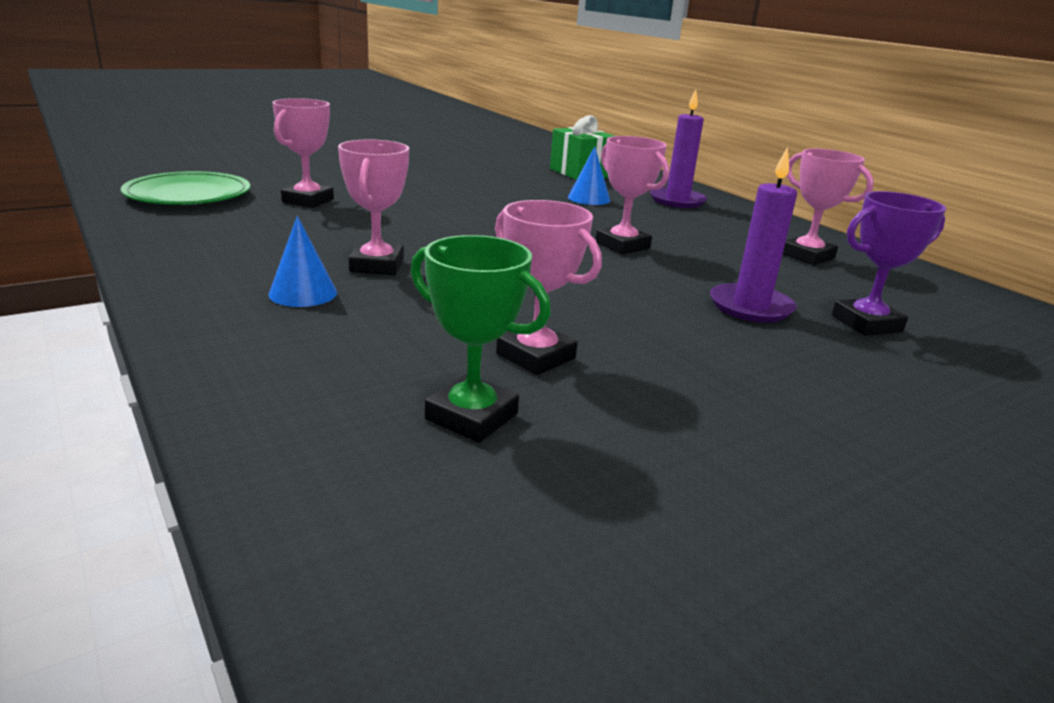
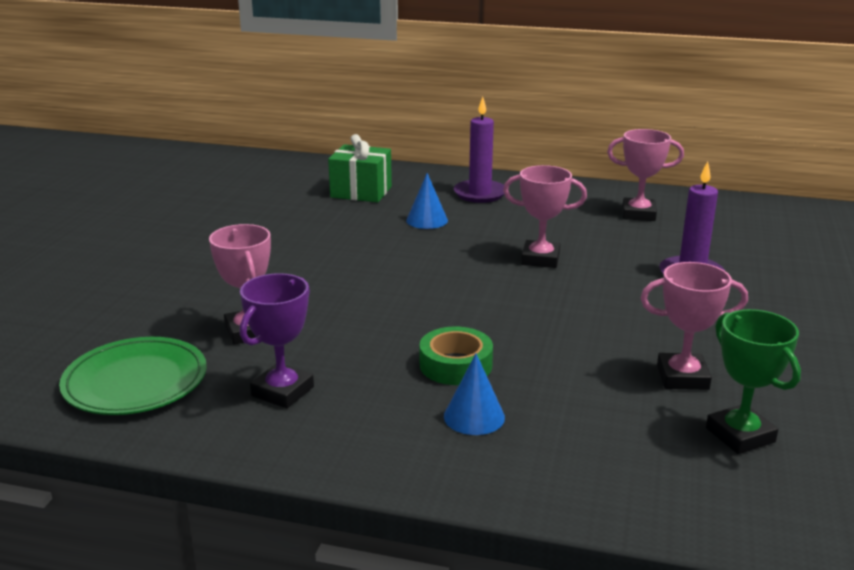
camera: 40 degrees left, 0 degrees up
(377, 266) = (456, 365): pink trophy -> green tape
(471, 417) = (740, 435): green trophy -> green trophy turned 75 degrees clockwise
(866, 324) = (752, 257): purple trophy -> purple trophy (282, 391)

